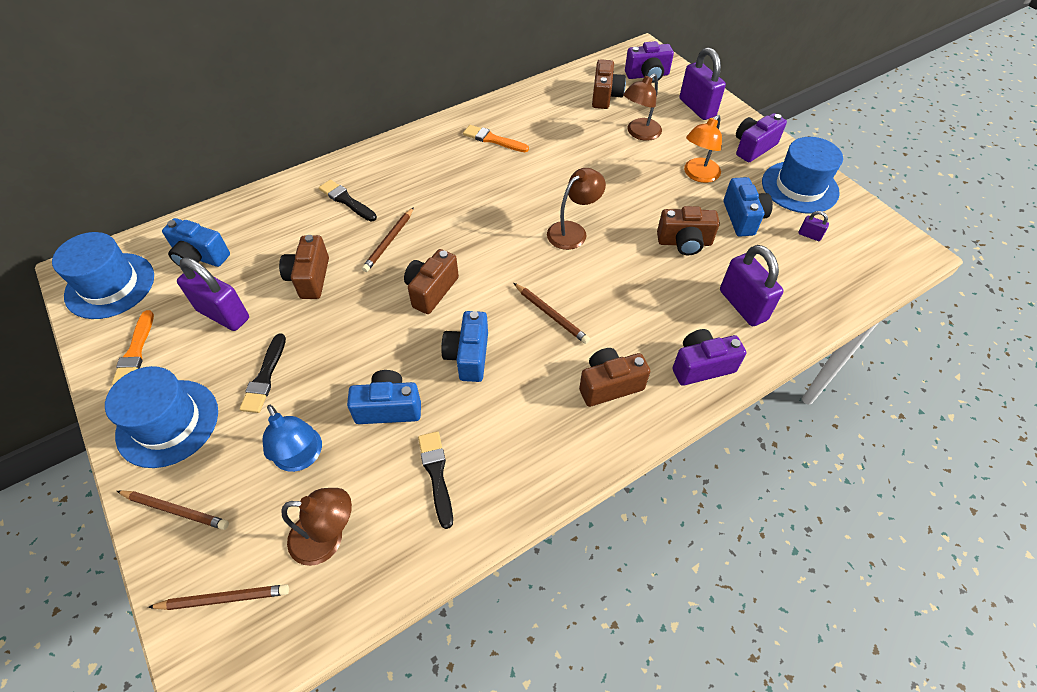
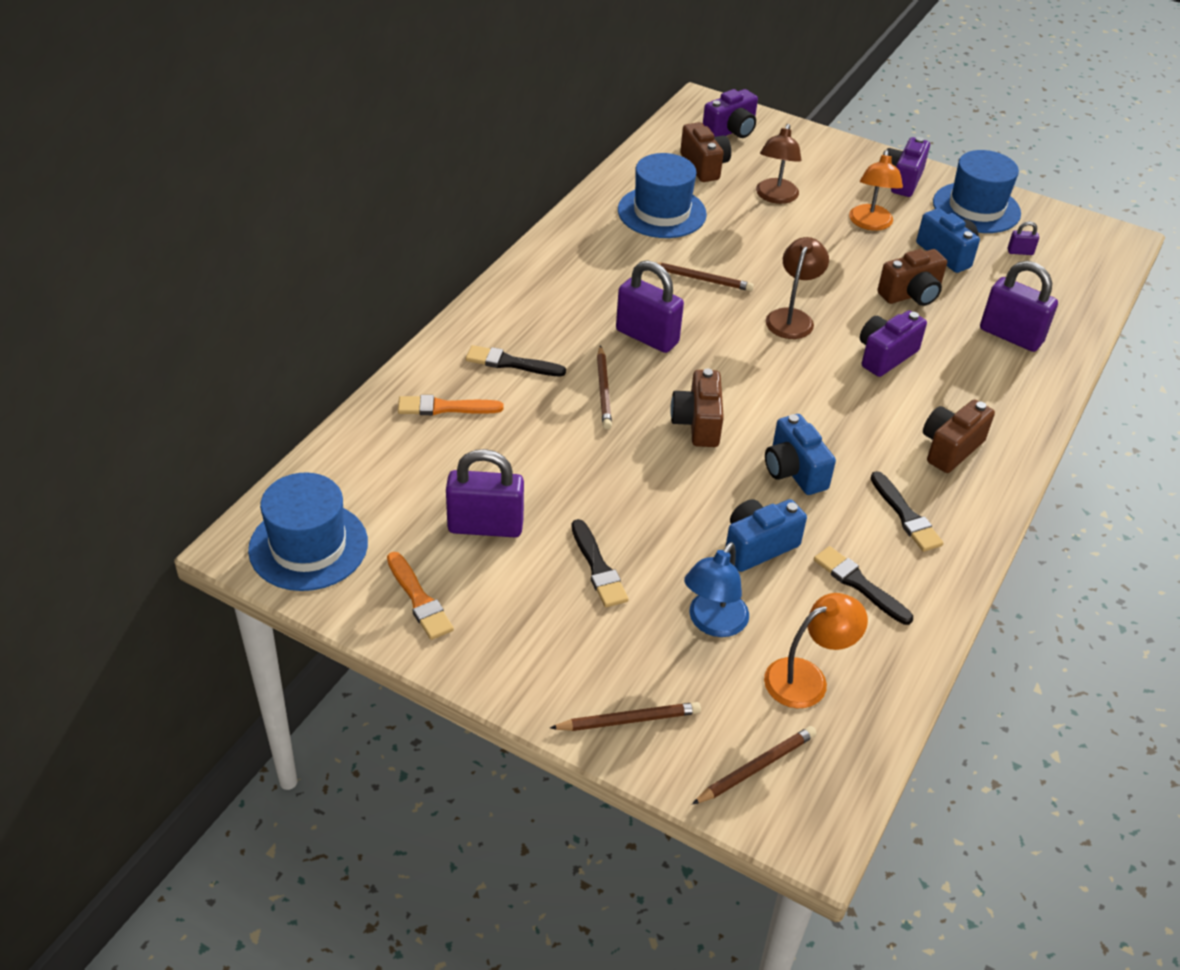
camera: 30 degrees left, 10 degrees down
(168, 423) = (534, 650): blue hat -> blue hat (661, 212)
(200, 257) = (392, 479): blue camera -> none
(301, 458) = (713, 623): blue lamp -> blue lamp turned 90 degrees clockwise
(310, 278) = (549, 456): brown camera -> none
(327, 538) = (807, 678): brown lamp -> orange lamp
(493, 139) = (620, 248): orange brush -> orange brush (445, 407)
(524, 430) = (906, 515): none -> black brush
(551, 315) = (841, 405): brown pencil -> brown pencil (701, 279)
(697, 108) = (812, 153): purple padlock -> purple padlock (647, 337)
(701, 366) = (1017, 402): purple camera -> purple camera (885, 356)

